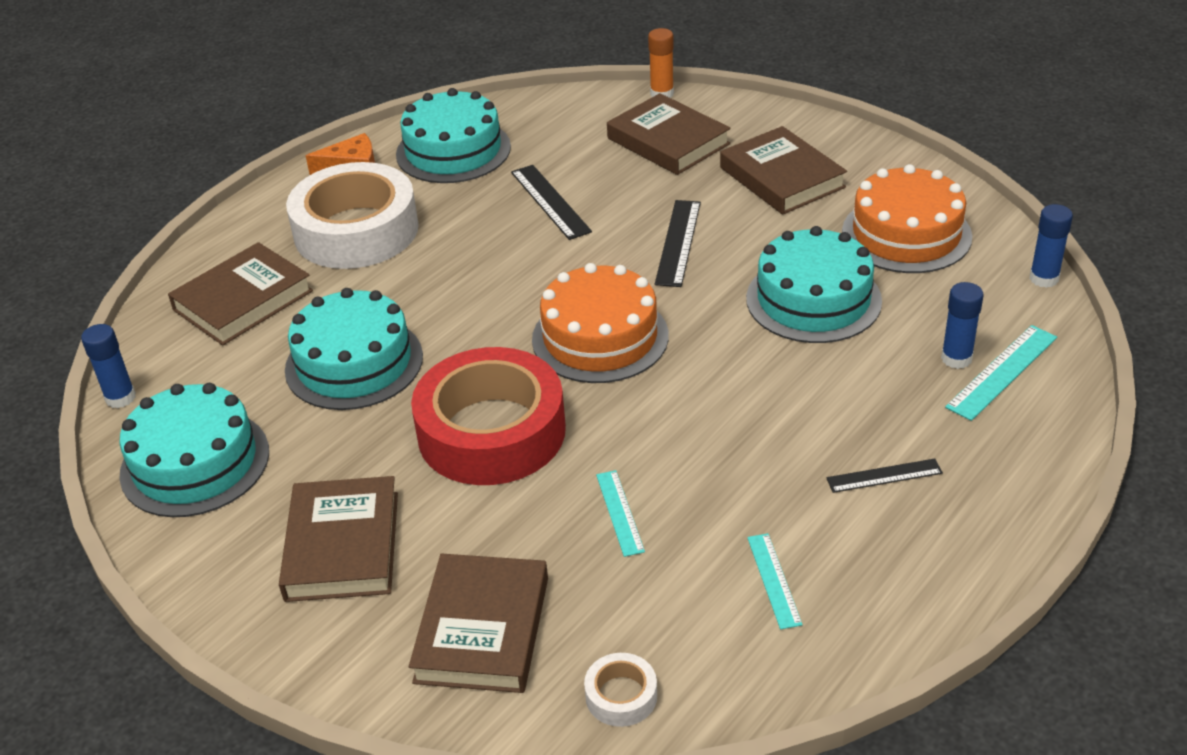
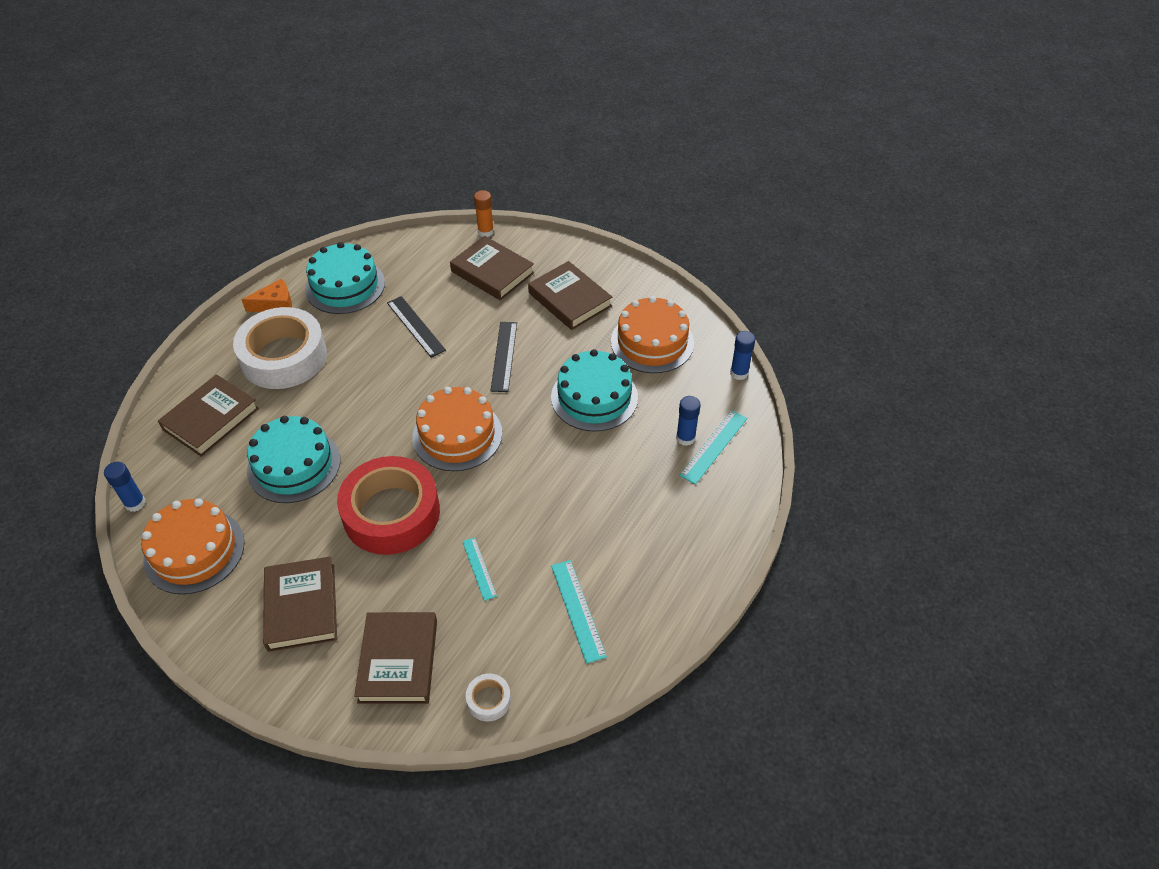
camera: 10 degrees left, 10 degrees up
(195, 462) = (194, 551): turquoise cake -> orange cake
(774, 580) = (578, 610): turquoise ruler -> turquoise ruler, size x1.52
(884, 476) = (643, 529): black ruler -> none

